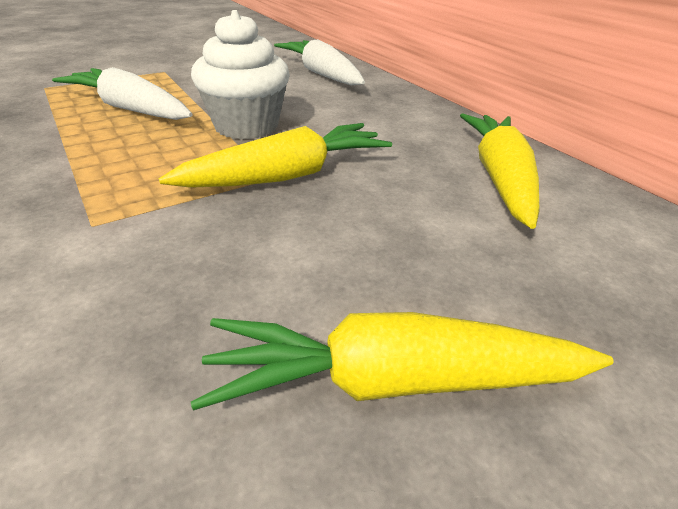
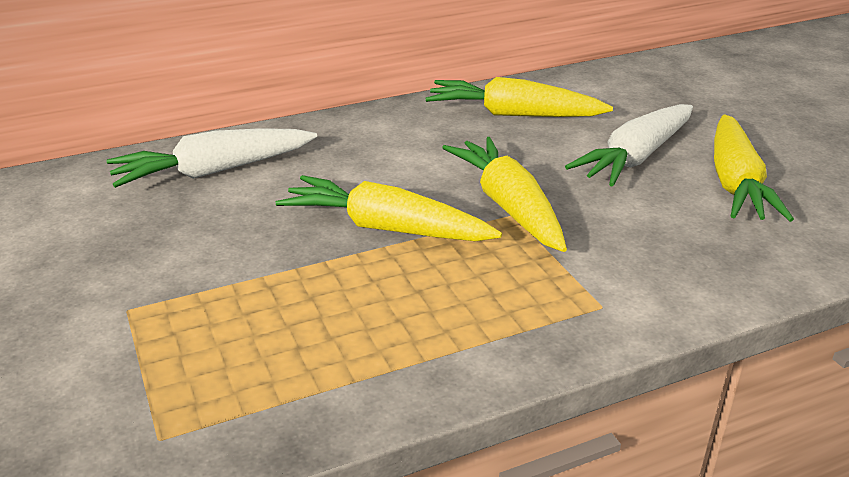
camera: 80 degrees left, 5 degrees down
(130, 109) = (303, 322): white carrot -> white carrot (635, 157)
(246, 126) = (386, 228): white cupcake -> yellow carrot

